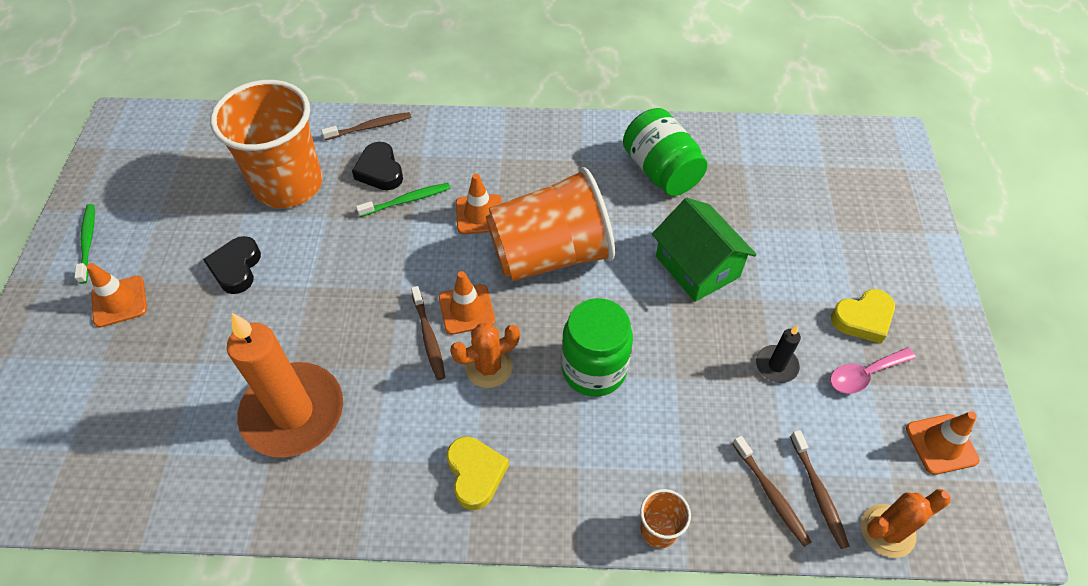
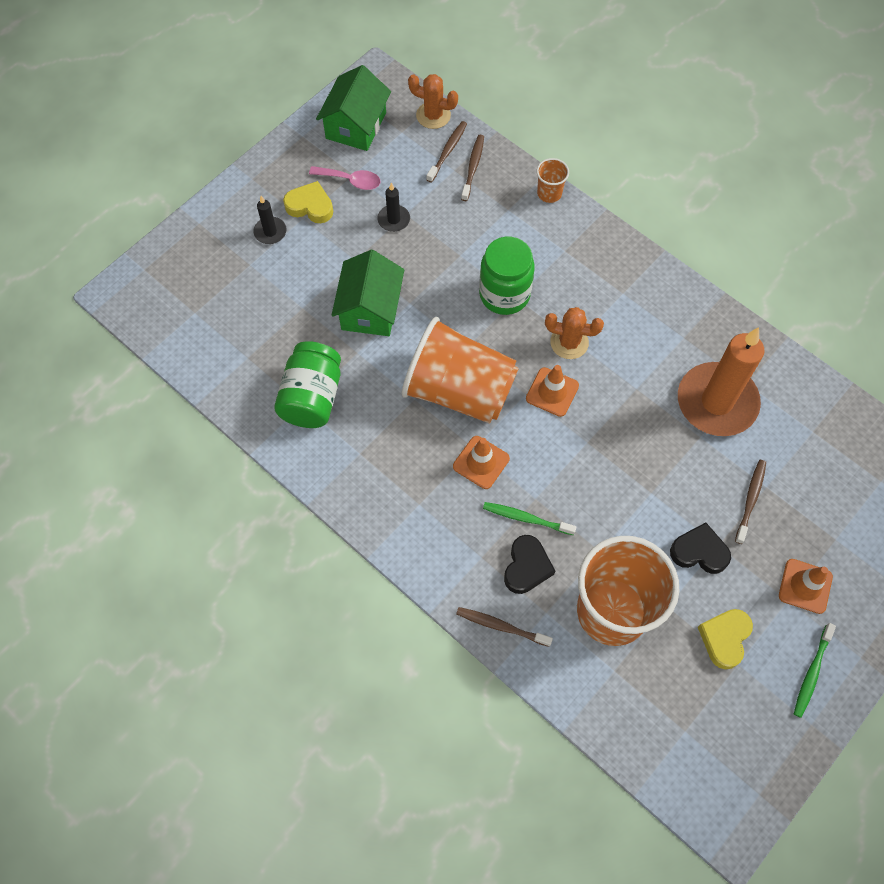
camera: 140 degrees left, 10 degrees up
(236, 268) = (699, 552): black heart -> black heart turned 120 degrees counterclockwise
(428, 337) = (593, 391): brown toothbrush -> brown toothbrush (750, 500)
(475, 474) = (627, 287): yellow heart -> yellow heart (724, 638)
(861, 269) = (270, 232): none -> black candle
(941, 444) = (356, 125): orange traffic cone -> green house

